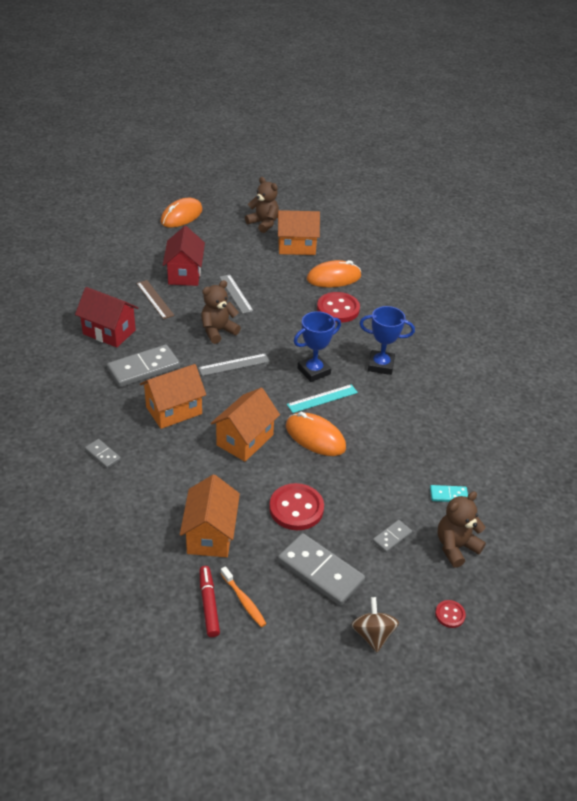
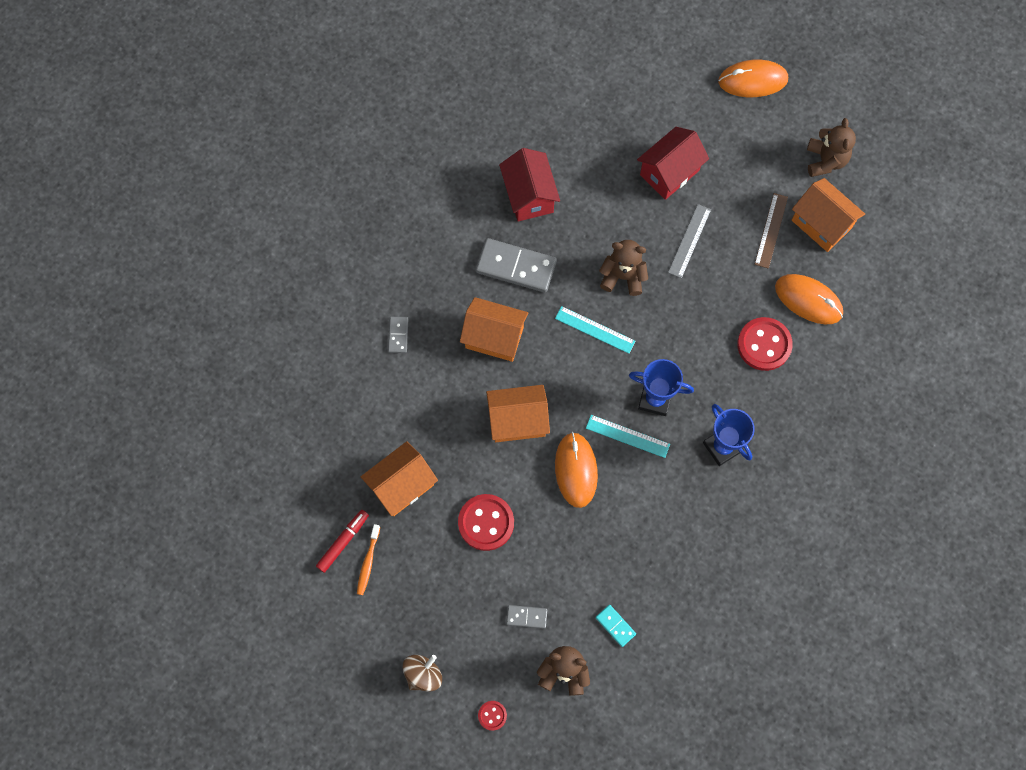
camera: 50 degrees right, 30 degrees up
(155, 299) = (608, 185): brown ruler -> brown ruler (771, 230)
(234, 364) = (595, 330): grey ruler -> turquoise ruler
(320, 571) = (444, 592): grey domino -> none

